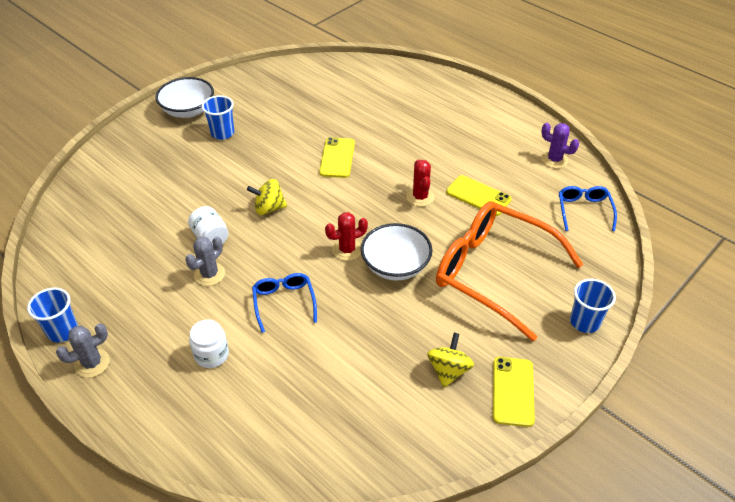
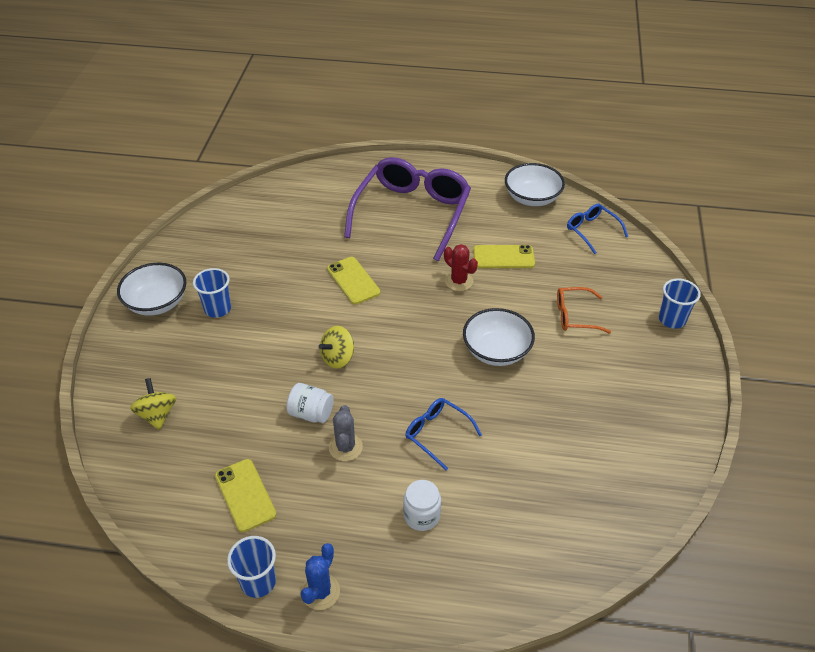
camera: 35 degrees left, 0 degrees up
(92, 363) = (320, 592): grey cactus -> blue cactus
(347, 250) = (444, 359): red cactus -> none
(435, 128) = (412, 213): none -> purple glasses
(448, 370) = (617, 413): yellow spinning top -> yellow spinning top (157, 415)
(493, 272) = (575, 316): orange glasses -> orange glasses, size x0.46
(513, 391) = (674, 401): yellow phone -> yellow phone (245, 495)
(554, 160) = (532, 198): purple cactus -> white bowl

